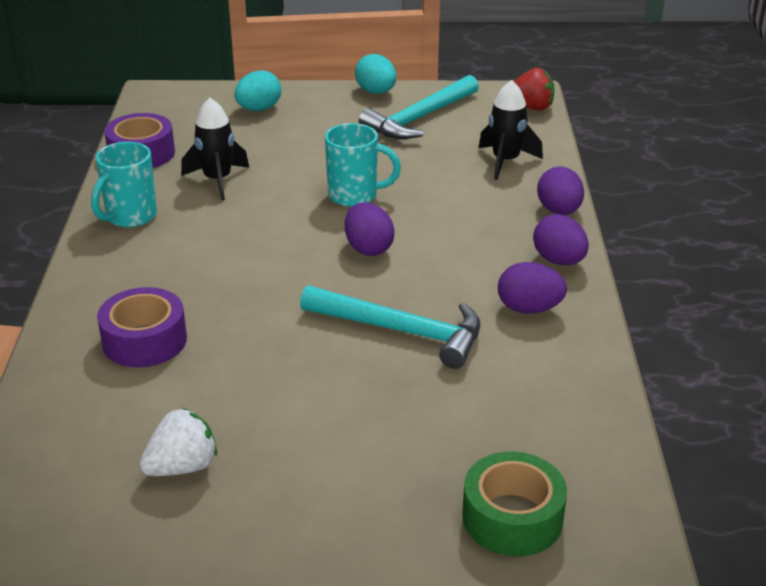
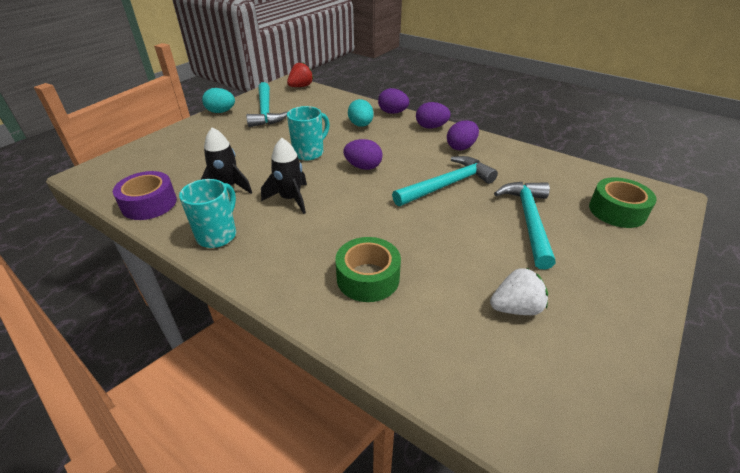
camera: 55 degrees left, 5 degrees up
(130, 217) = (218, 235): turquoise mug -> turquoise mug turned 135 degrees counterclockwise
(144, 340) = (368, 278): purple tape -> green tape
(182, 467) = (515, 308): white strawberry -> white strawberry turned 75 degrees clockwise
(259, 109) = (174, 147): turquoise egg -> turquoise egg (361, 125)
(388, 430) = (528, 220): none -> turquoise hammer
(505, 161) = (336, 108): black rocket -> black rocket (290, 199)

